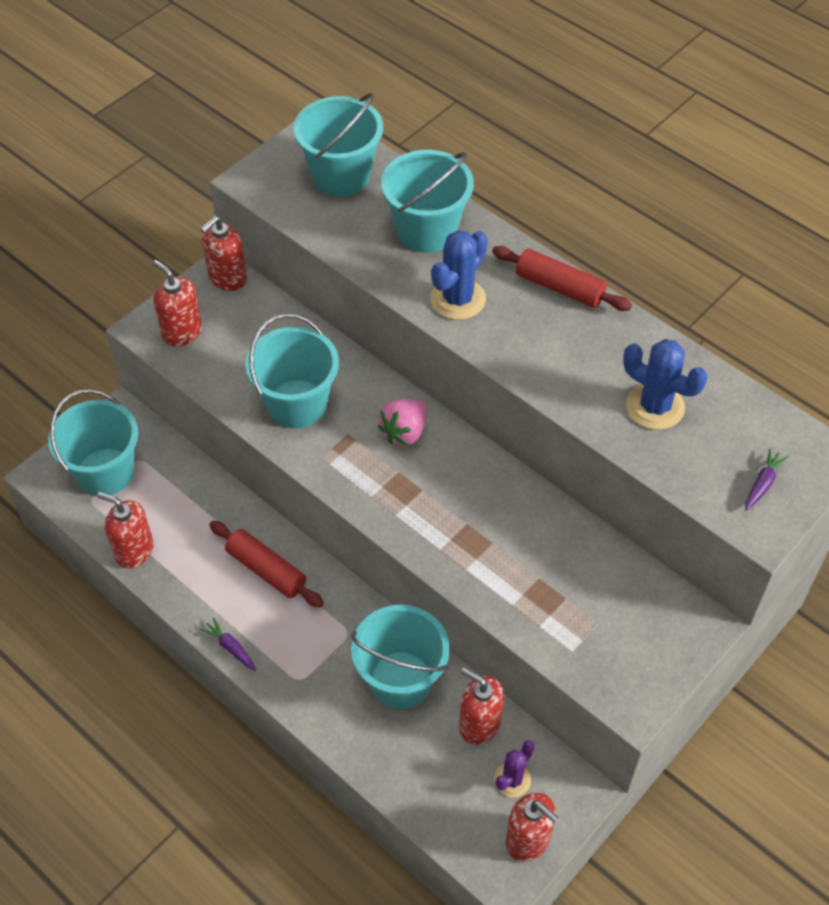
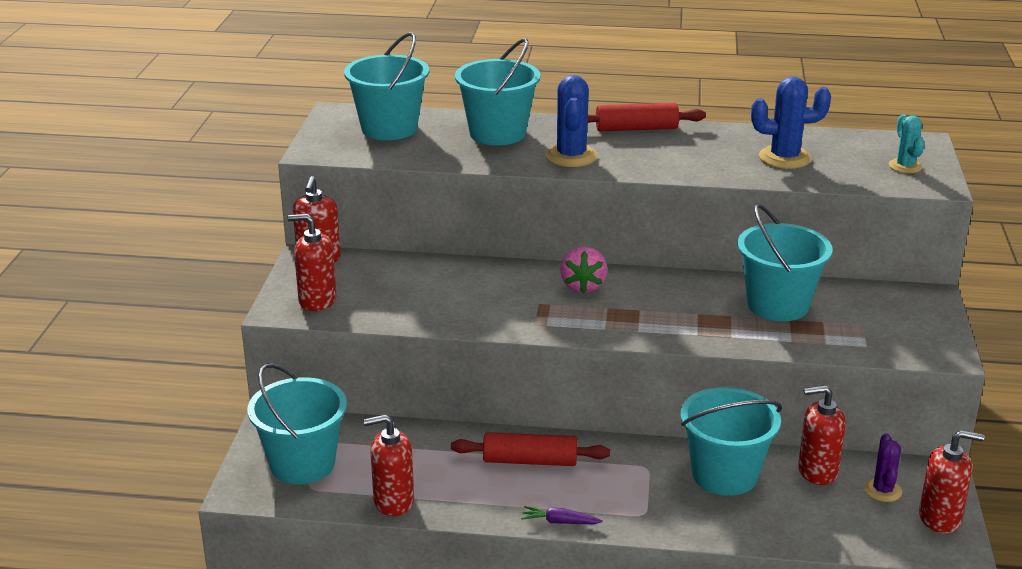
camera: 35 degrees left, 25 degrees down
(297, 404) = (474, 303): turquoise bucket -> turquoise bucket (777, 305)
(762, 484) = (905, 166): purple carrot -> turquoise cactus

